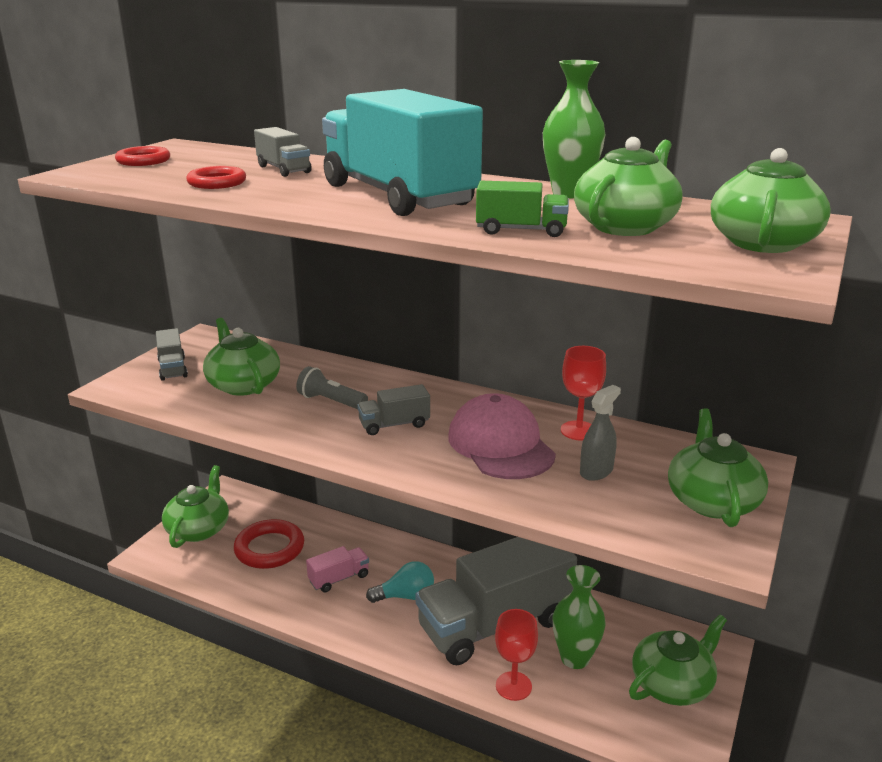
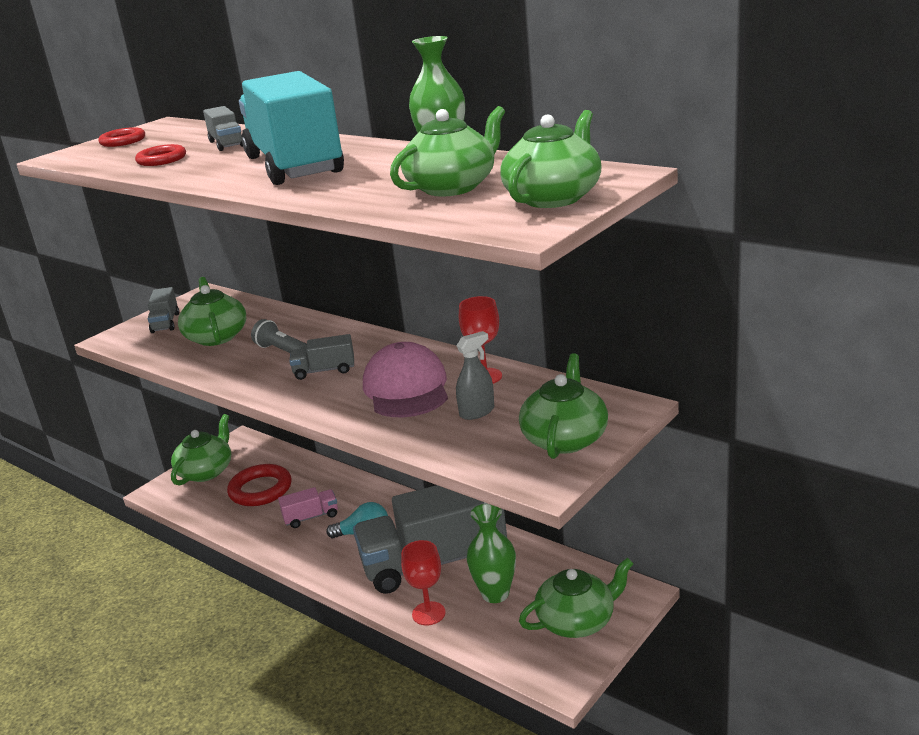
camera: 15 degrees right, 0 degrees up
(521, 230) = (359, 194): green truck -> none

